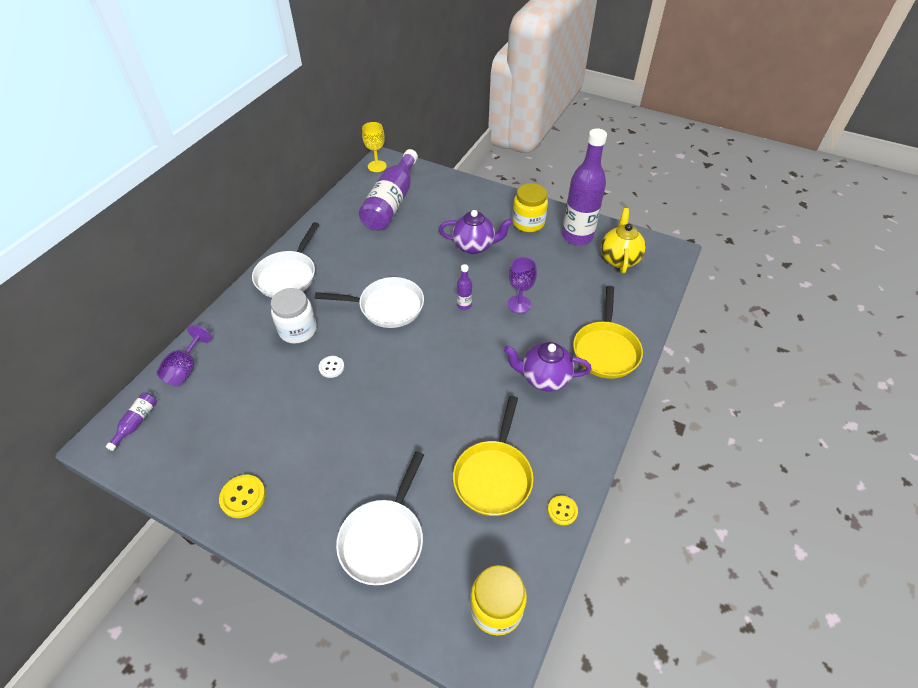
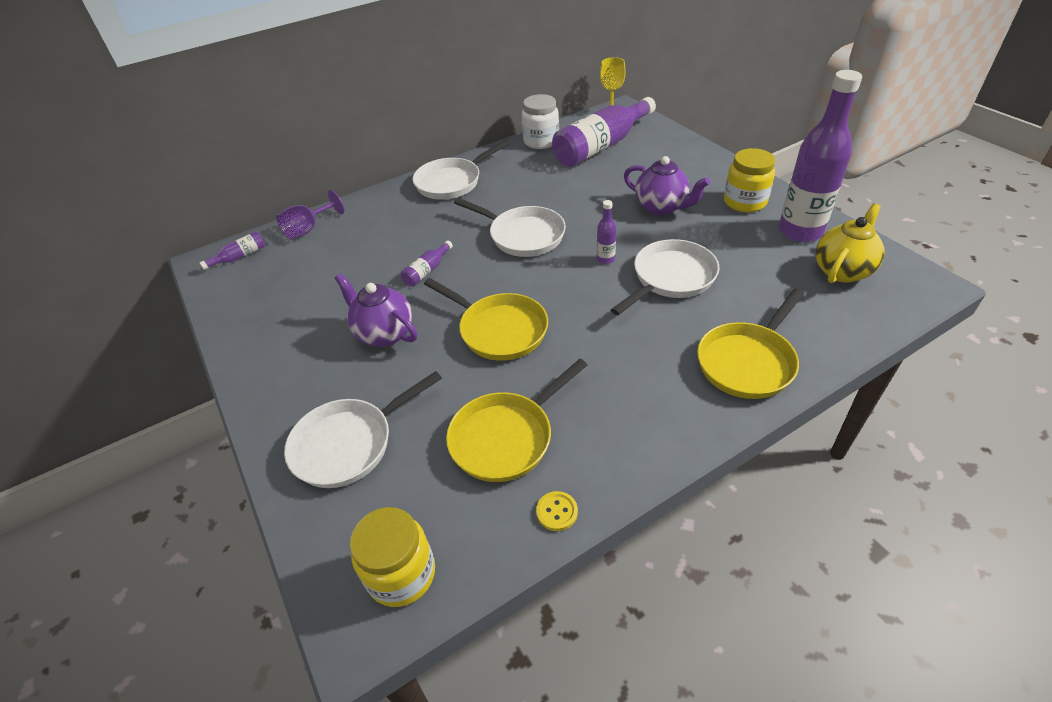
camera: 35 degrees right, 5 degrees down
(243, 497) = (265, 349): yellow button -> none
(298, 330) = (423, 229): white jar -> white jar (541, 141)
(331, 367) = (427, 270): white button -> purple bottle
(428, 395) = (499, 330): none -> yellow pan
(519, 304) = (670, 278): purple goblet -> white pan
(544, 378) = (643, 362): purple teapot -> purple teapot (384, 333)

